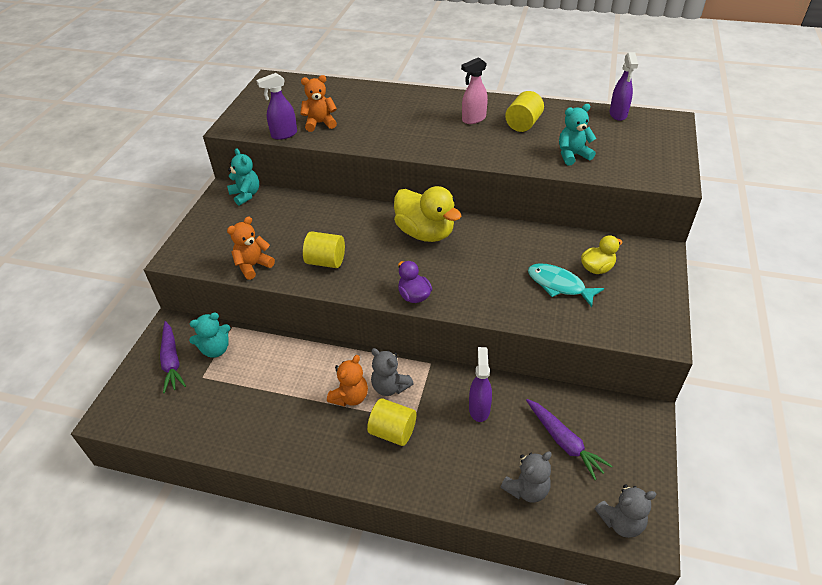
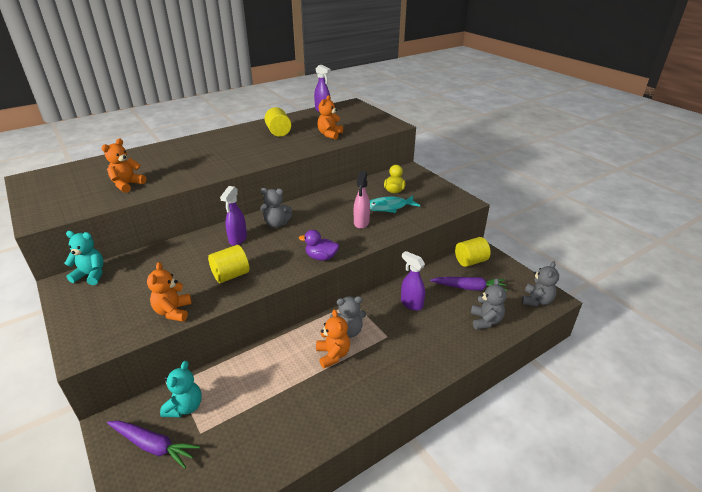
camera: 50 degrees left, 10 degrees down
(284, 134) = (104, 203): purple spray bottle -> purple spray bottle (237, 239)
(393, 432) = (385, 351): yellow cylinder -> yellow cylinder (470, 261)
(425, 233) = (276, 224): yellow duck -> grey teddy bear
(473, 119) = (243, 141): pink spray bottle -> pink spray bottle (361, 223)
(572, 155) = (330, 134): turquoise teddy bear -> orange teddy bear

